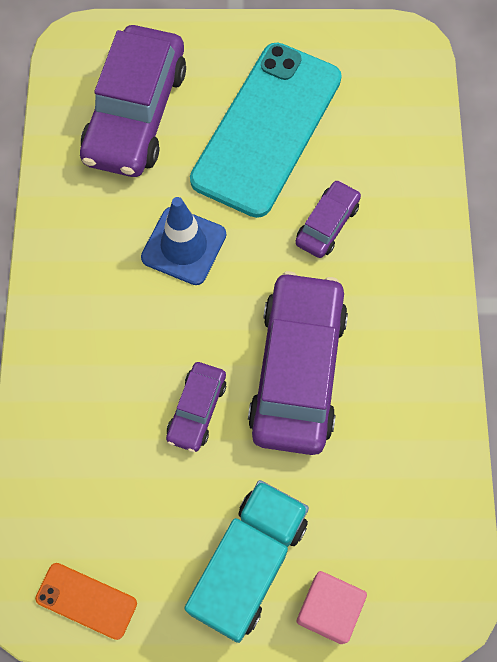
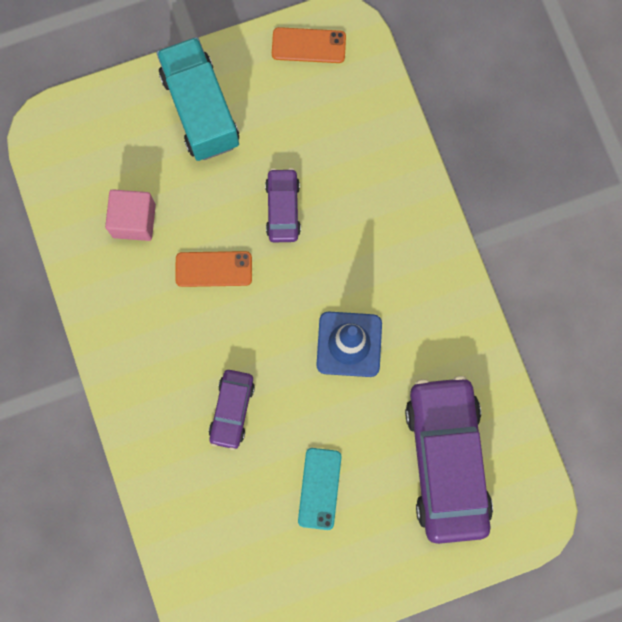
camera: 160 degrees right, 10 degrees up
(249, 564) = (200, 109): turquoise truck -> turquoise truck turned 150 degrees clockwise
(266, 129) = (319, 488): turquoise phone -> turquoise phone, size x0.43
(298, 370) = (214, 269): purple car -> orange phone
(328, 609) = (132, 99): pink cube -> pink cube (134, 220)

